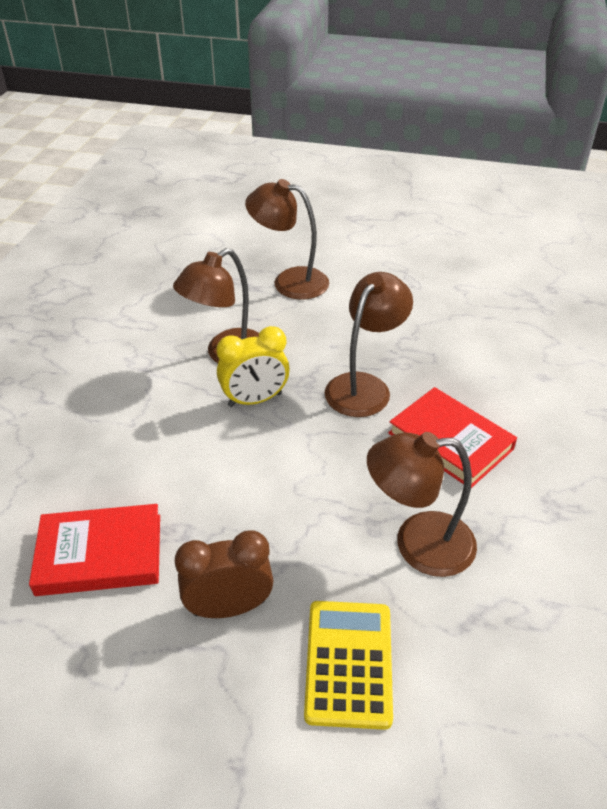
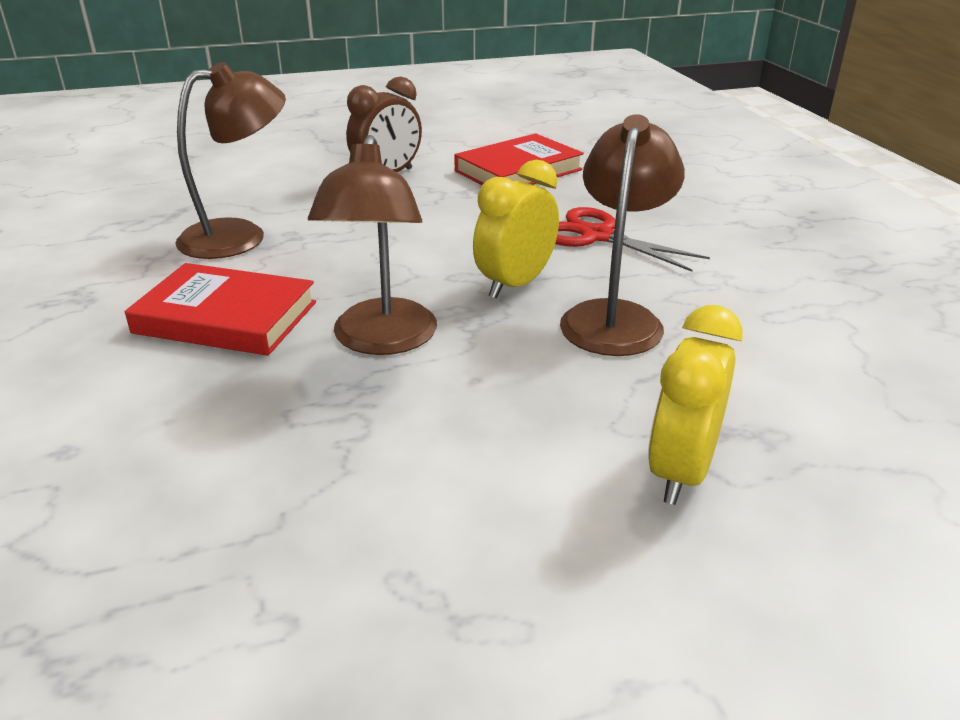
camera: 150 degrees right, 10 degrees down
(153, 424) = (597, 236): none -> red scissors
(289, 281) = (681, 472): brown lamp -> yellow clock
(348, 663) = (274, 178): yellow calculator -> none

